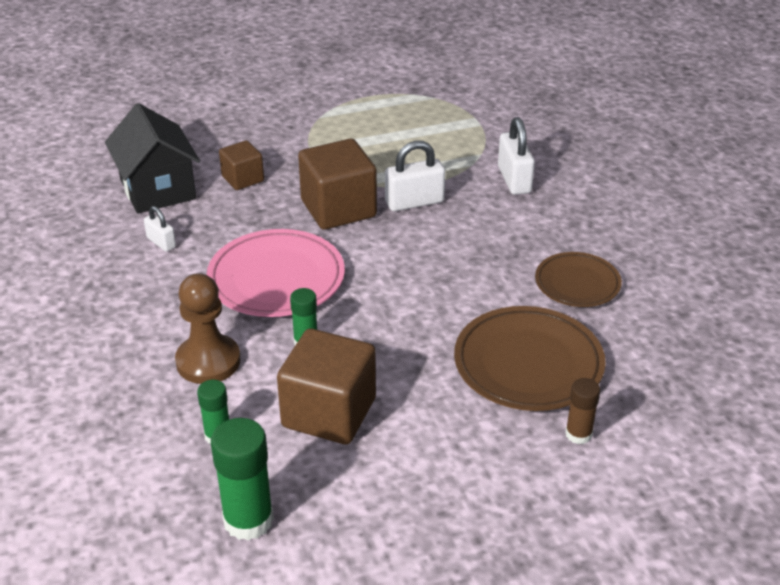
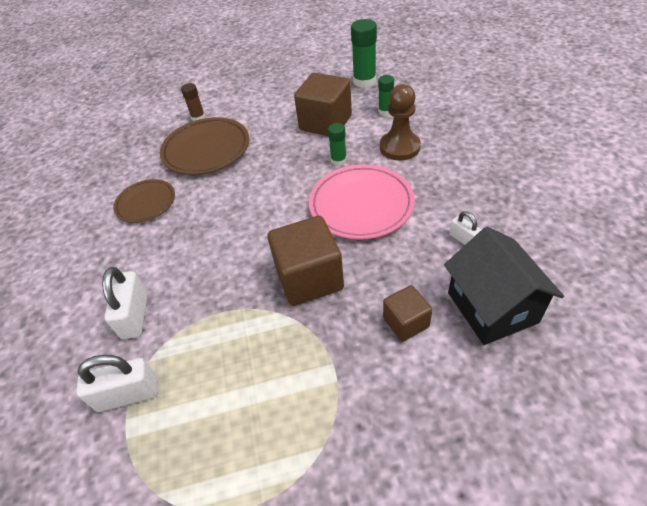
camera: 170 degrees left, 10 degrees up
(414, 202) = (238, 286): white padlock -> white padlock (128, 394)

